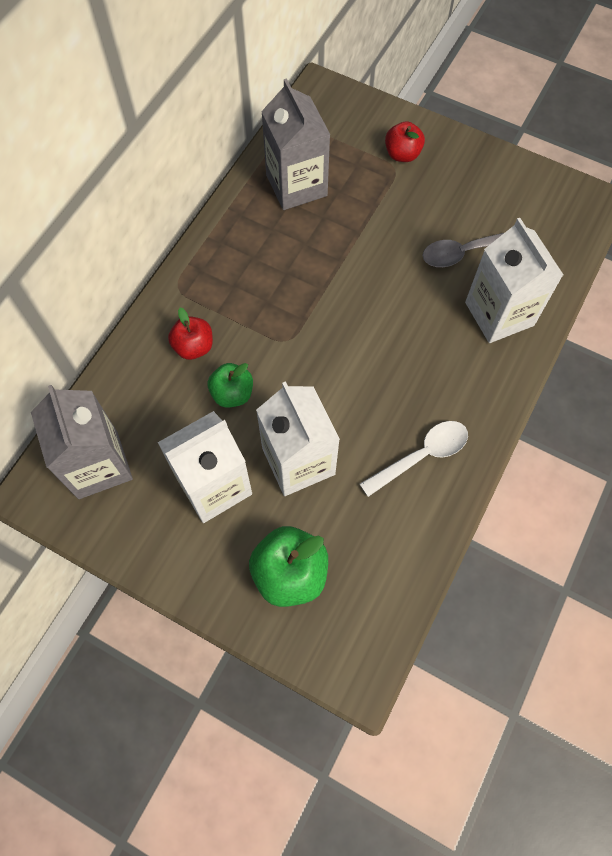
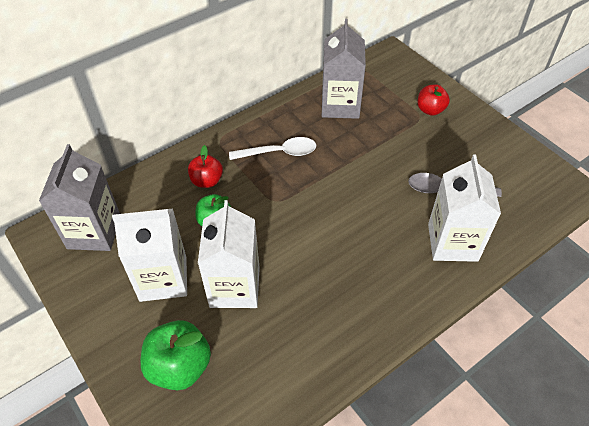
camera: 25 degrees right, 15 degrees down
(421, 456) = (333, 322): white spoon -> white spoon (279, 152)

